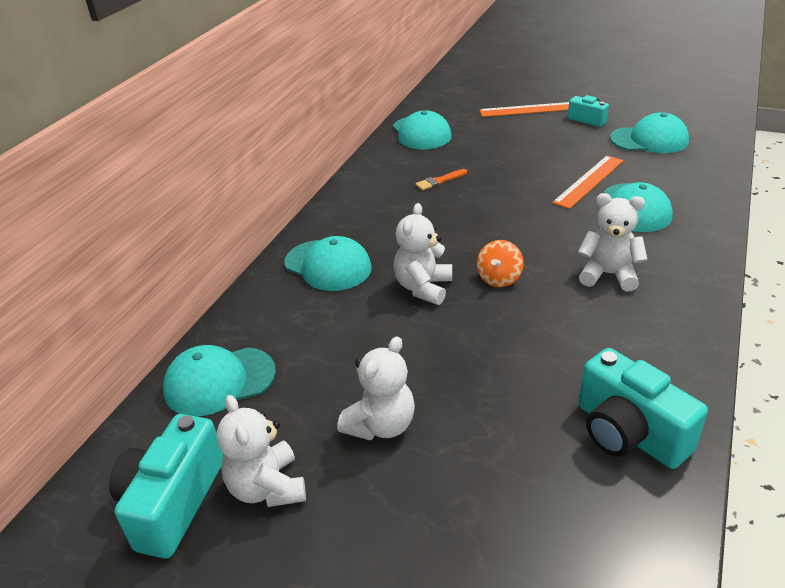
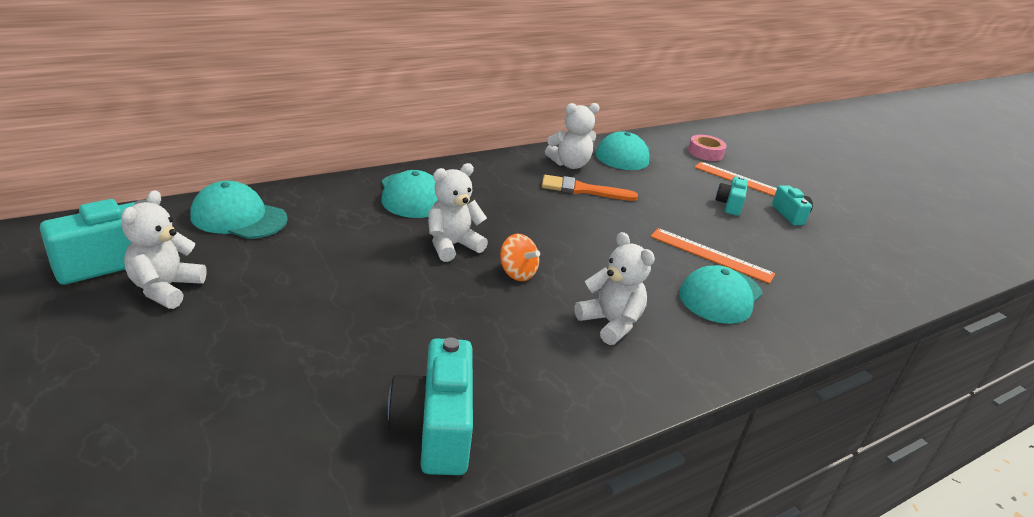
camera: 30 degrees right, 5 degrees down
(381, 425) = (283, 303): white teddy bear -> white teddy bear (569, 164)
(439, 181) = (583, 190): orange brush -> orange brush, size x1.67
(471, 100) = (705, 153): none -> pink tape
(499, 278) = (517, 273): orange spinning top -> orange spinning top turned 105 degrees counterclockwise
(544, 134) = (729, 205): none -> turquoise camera
(589, 181) = (711, 255): orange ruler -> orange ruler turned 45 degrees clockwise
(649, 140) = (826, 257): turquoise cap -> none

